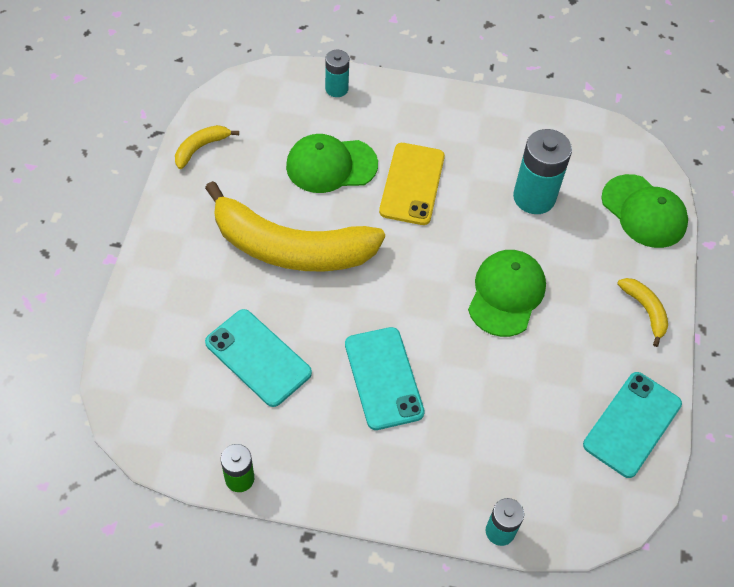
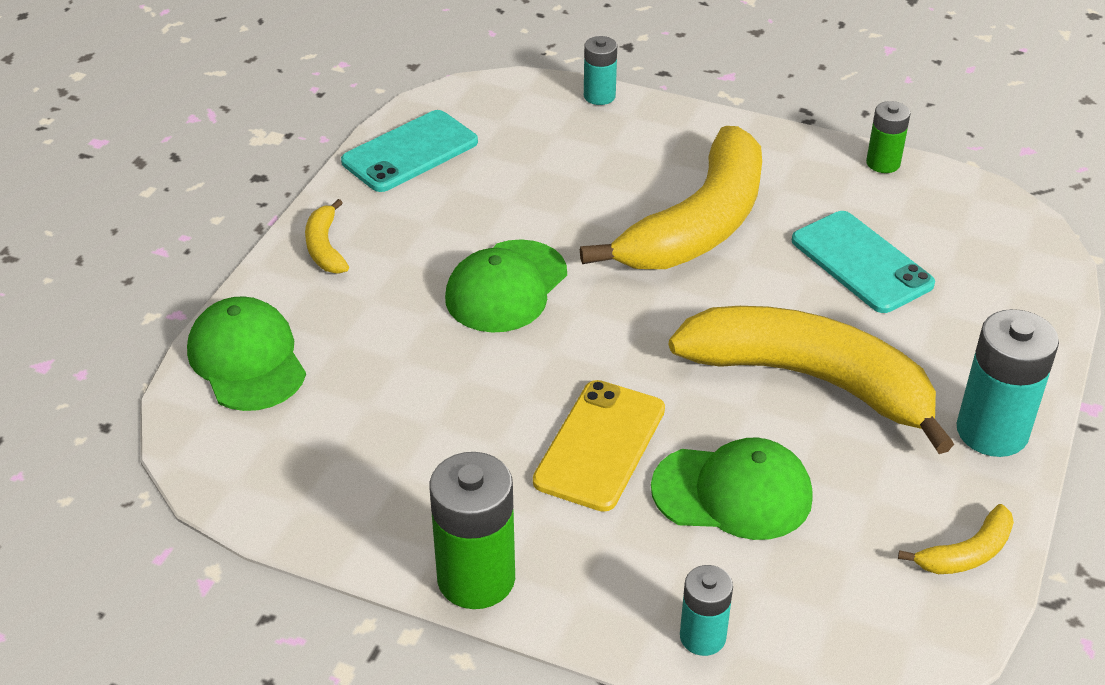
camera: 165 degrees left, 15 degrees down
(383, 378) = (699, 224): turquoise phone -> yellow banana
(456, 101) = (476, 578): none -> green battery
(534, 197) = (408, 400): turquoise battery -> turquoise battery (992, 431)

